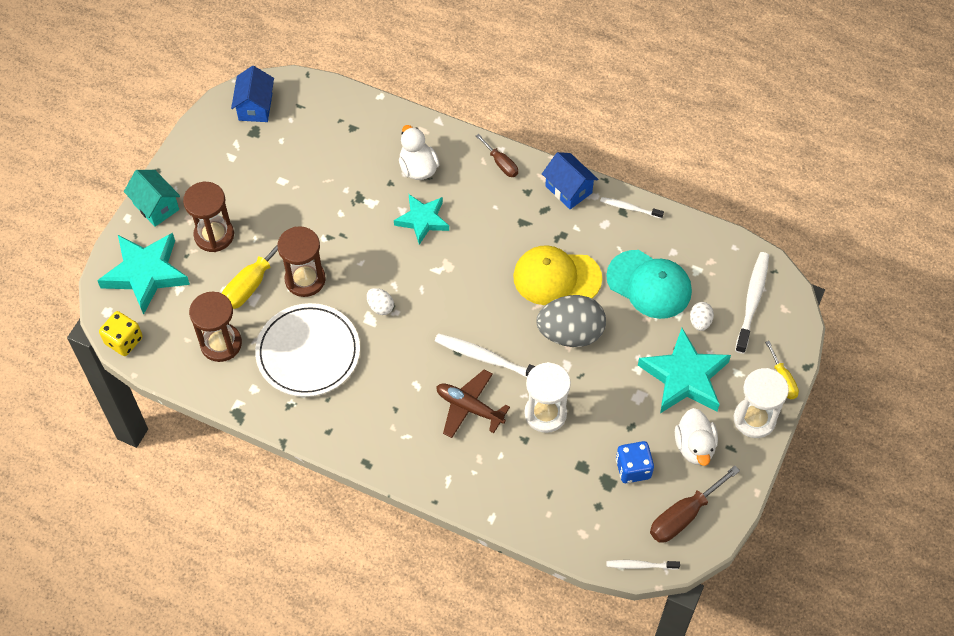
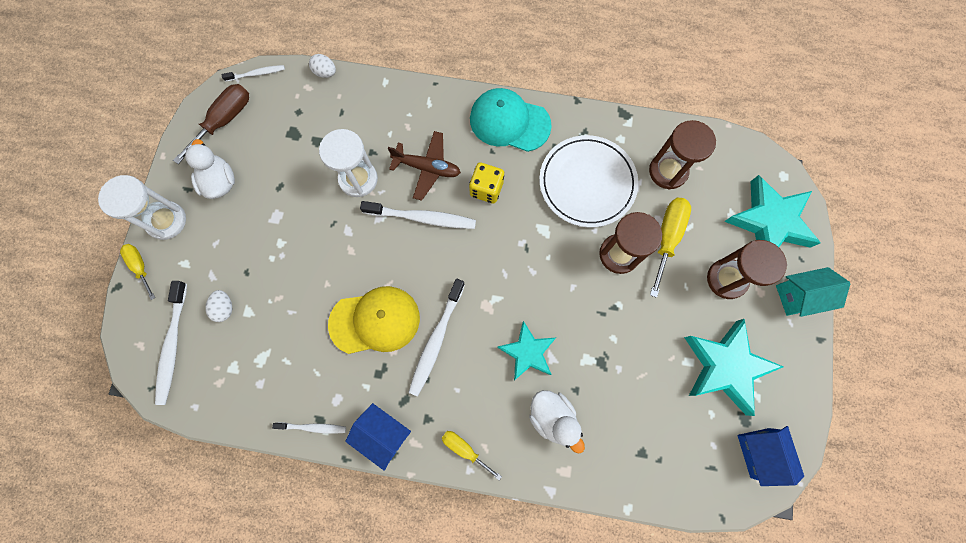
camera: 165 degrees right, 15 degrees up
(124, 341) = (754, 152): yellow dice -> yellow dice (486, 189)
(156, 206) = (799, 296): turquoise house -> turquoise house turned 45 degrees counterclockwise
(380, 307) = (537, 244): white egg -> white egg (325, 72)
(501, 163) = (464, 449): brown screwdriver -> yellow screwdriver
(503, 249) = (436, 340): none -> white toothbrush
(570, 333) = (350, 263): grey egg -> none
(633, 468) = (272, 149): blue dice -> none
(649, 284) = (280, 337): turquoise cap -> turquoise cap (509, 122)
(684, 377) = (235, 246): turquoise star -> turquoise star (725, 367)

